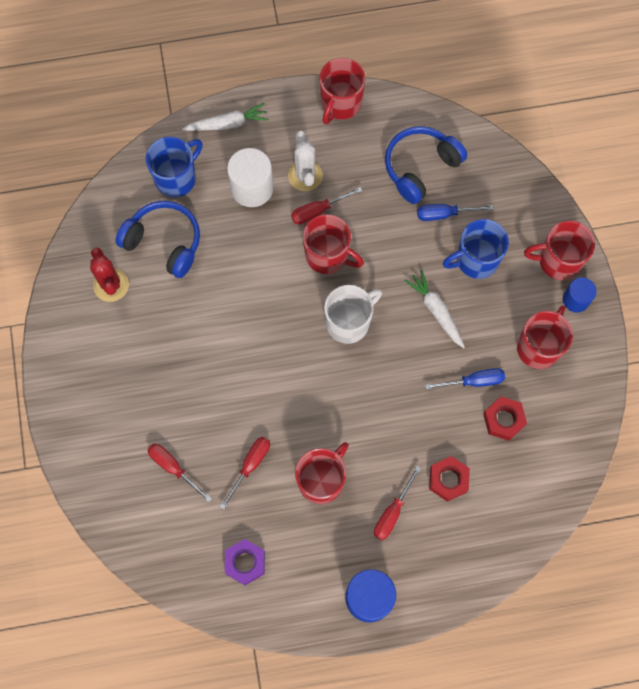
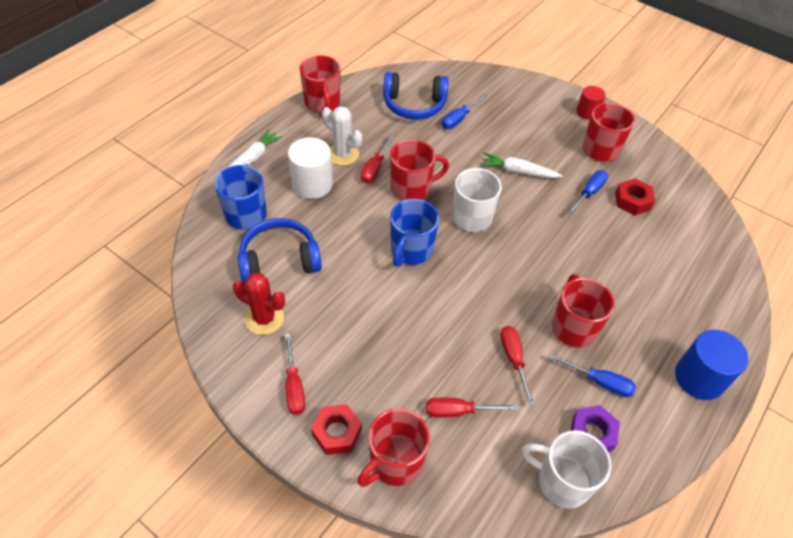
camera: 45 degrees left, 20 degrees down
(190, 572) = (562, 481): none -> white mug
(292, 535) = (599, 382): none -> blue screwdriver
(392, 512) = (642, 308): red screwdriver -> red screwdriver (294, 386)
(420, 167) = (414, 105): blue headphones -> blue headphones turned 90 degrees counterclockwise
(448, 480) = (647, 260): red nut -> red nut (337, 432)
(475, 260) = (507, 130): blue mug -> blue mug (411, 250)
(558, 261) = (553, 100): red mug -> red mug (395, 462)
(576, 300) = (587, 112): blue cylinder -> red cylinder

